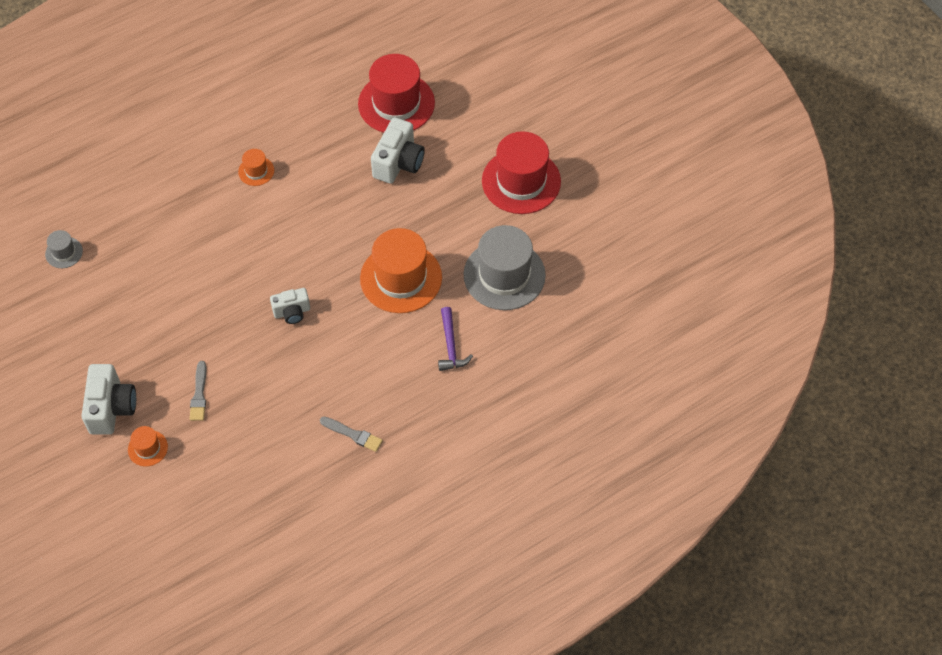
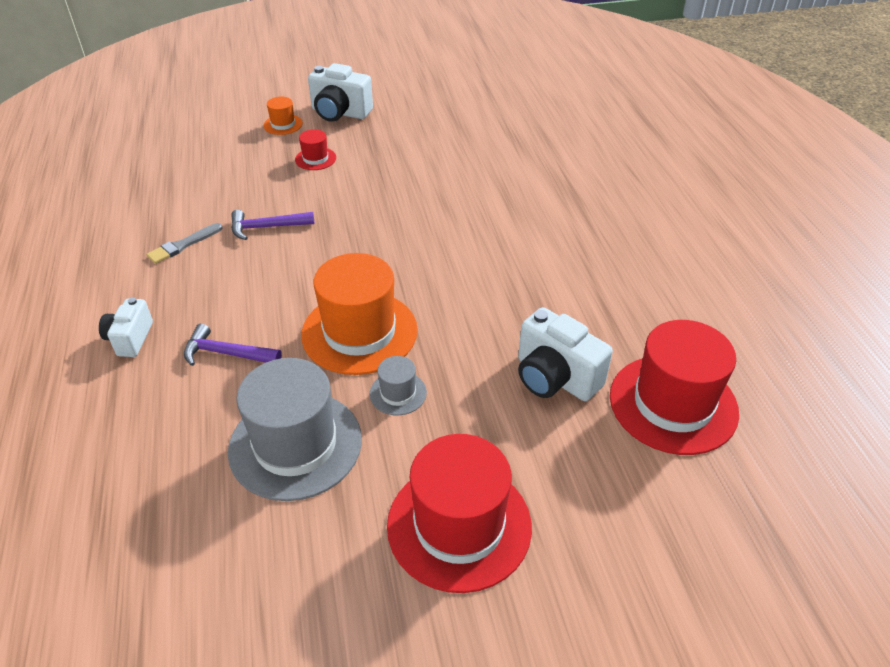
camera: 110 degrees right, 15 degrees down
(64, 252) = (529, 111): grey hat -> grey hat (398, 393)
(199, 394) = (315, 159): grey brush -> red hat
(256, 171) = (588, 244): orange hat -> none
(292, 312) = (369, 233): white camera -> white camera (130, 339)
(310, 386) = (267, 227): none -> purple hammer

